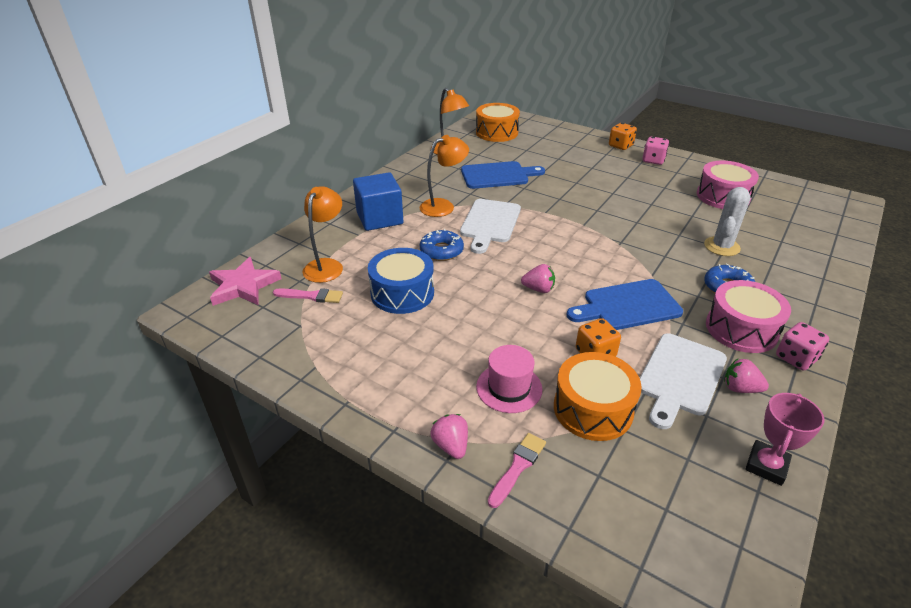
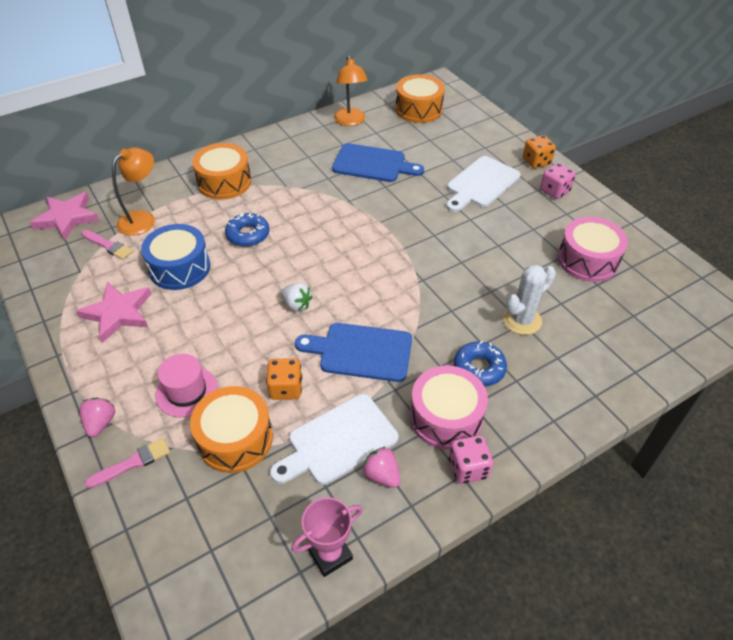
camera: 25 degrees right, 10 degrees up
(376, 347) = (118, 313): none -> pink star
(379, 218) = (224, 182): blue cube -> orange drum
(443, 206) = (291, 185): orange lamp -> none
(490, 223) = (316, 218): white cutting board -> white cutting board (481, 184)
(538, 289) = (296, 305): pink strawberry -> white strawberry

